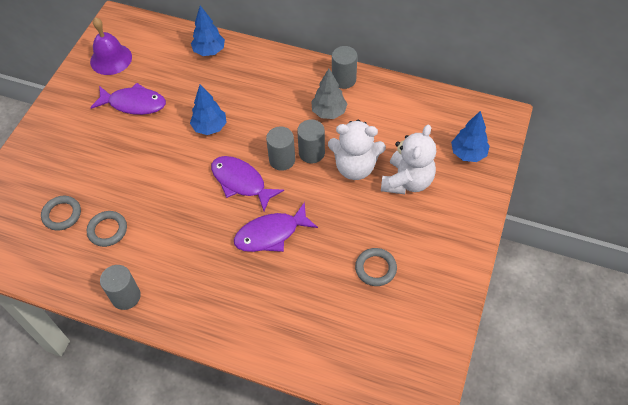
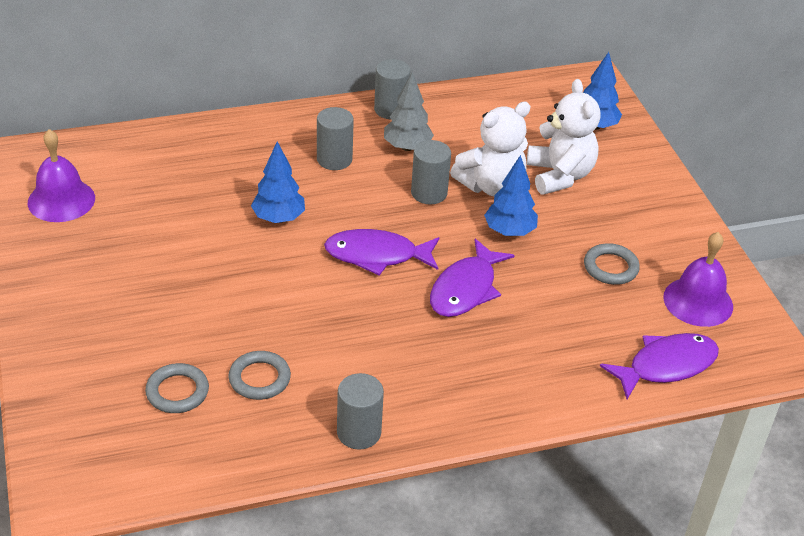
camera: 40 degrees left, 15 degrees down
(134, 103) = (148, 234): purple fish -> purple fish (666, 366)
(209, 51) = (192, 142): blue tree -> blue tree (509, 231)
(282, 160) = (402, 214): grey cylinder -> grey cylinder (334, 159)
(410, 327) = (698, 301): none -> purple bell

